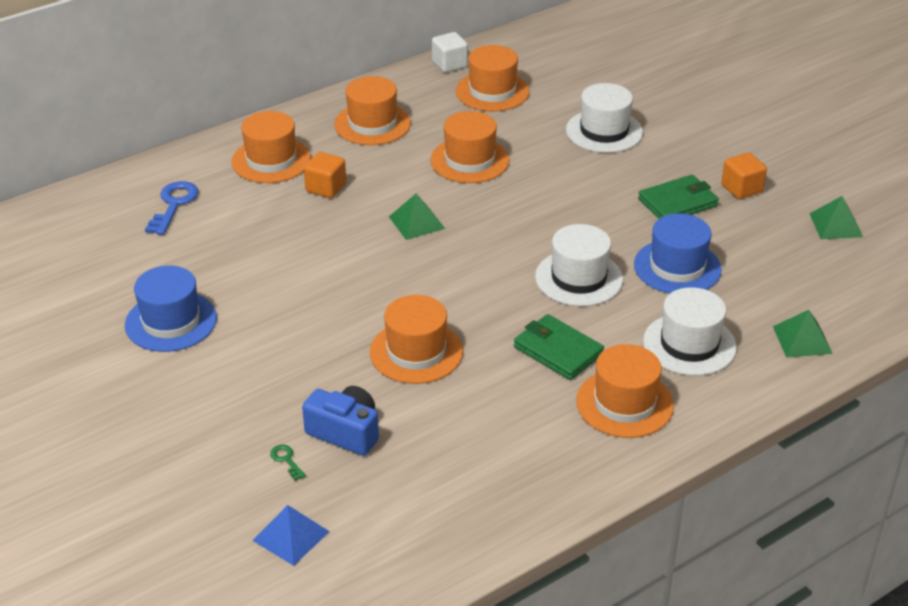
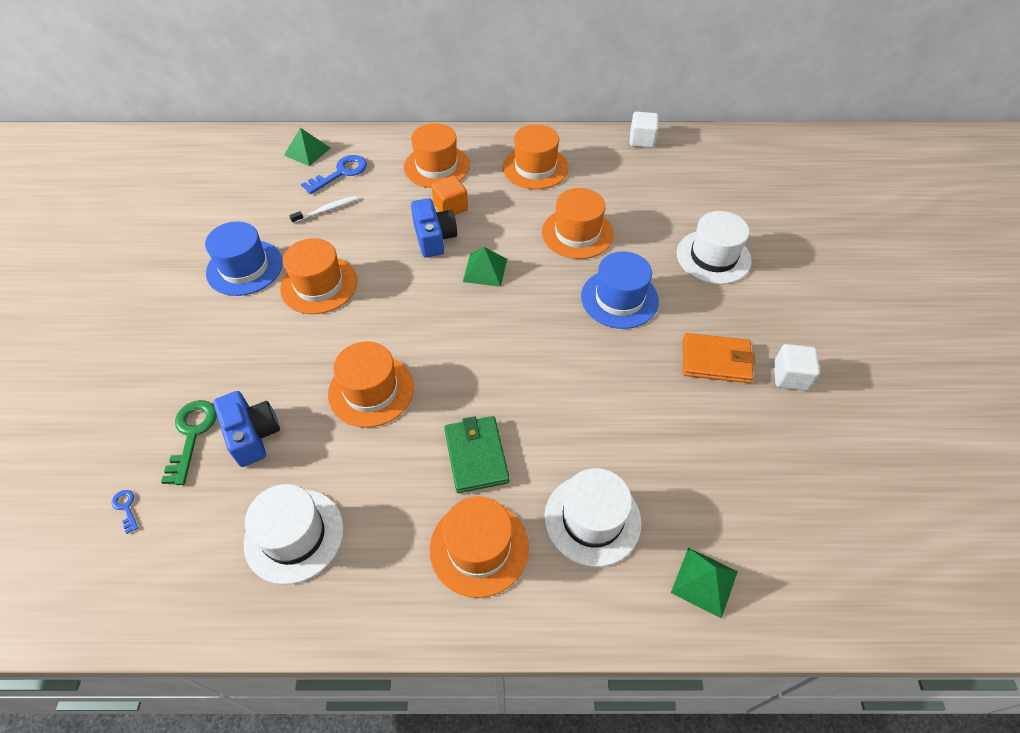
camera: 35 degrees right, 15 degrees up
(198, 241) = (326, 210): none -> white toothbrush
(286, 460) = (192, 435): green key -> green key, size x2.04
(290, 536) = (126, 508): blue pyramid -> blue key
(339, 218) = (434, 238): none -> blue camera
(492, 91) = (653, 178): orange hat -> orange hat (319, 285)
(579, 278) = (560, 392): white hat -> white hat (294, 535)
(677, 267) = (655, 428): blue hat -> blue hat (619, 298)
(678, 202) = (716, 360): green wallet -> orange wallet
(741, 188) = (790, 376): orange cube -> white cube
(835, 225) = (853, 467): green pyramid -> green pyramid (307, 151)

